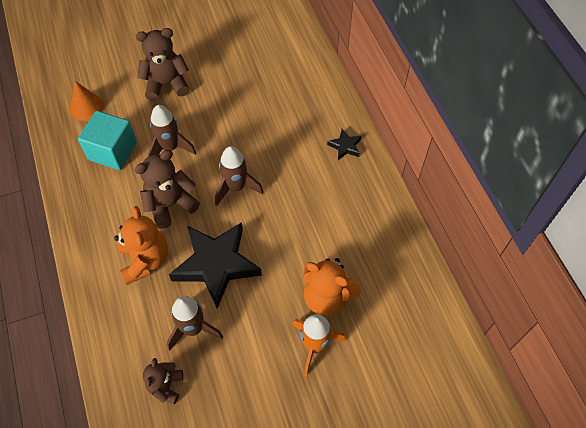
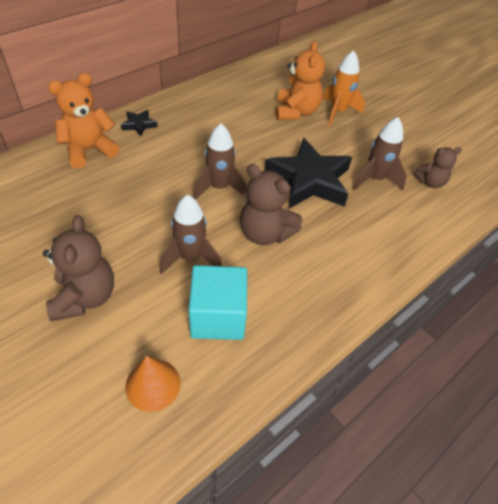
camera: 115 degrees left, 10 degrees down
(145, 260) = (337, 233): orange teddy bear -> orange teddy bear (89, 150)
(166, 84) = (85, 297): brown teddy bear -> brown teddy bear turned 150 degrees counterclockwise

